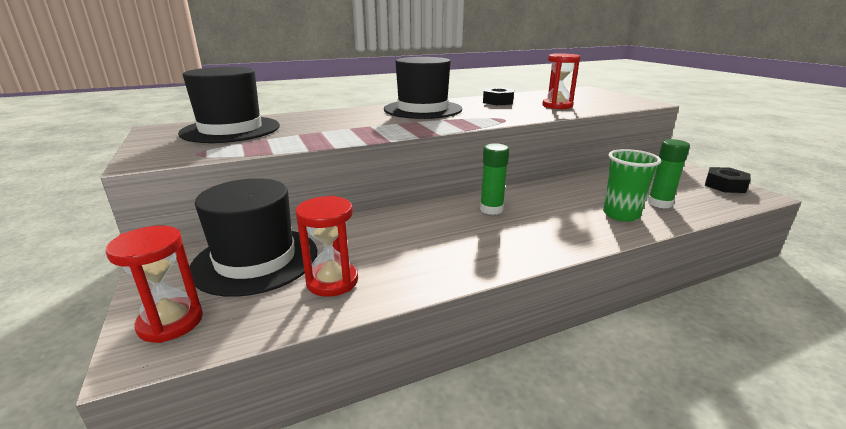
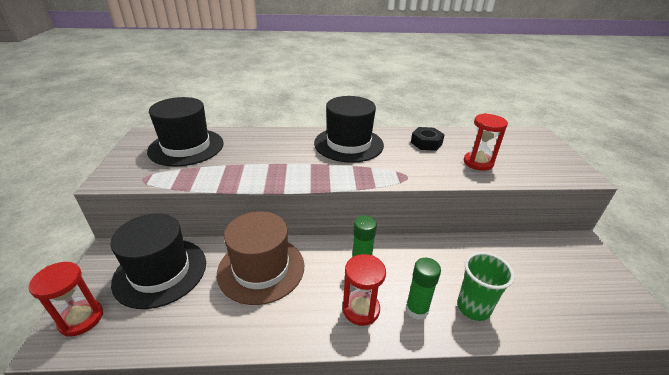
camera: 20 degrees right, 10 degrees up
(332, 281) = (193, 313): red hourglass -> red hourglass (361, 309)
(385, 233) = (261, 269): none -> brown hat
(659, 203) = (525, 303): green glue stick -> green glue stick (416, 309)
(725, 186) = (622, 297): black nut -> none

